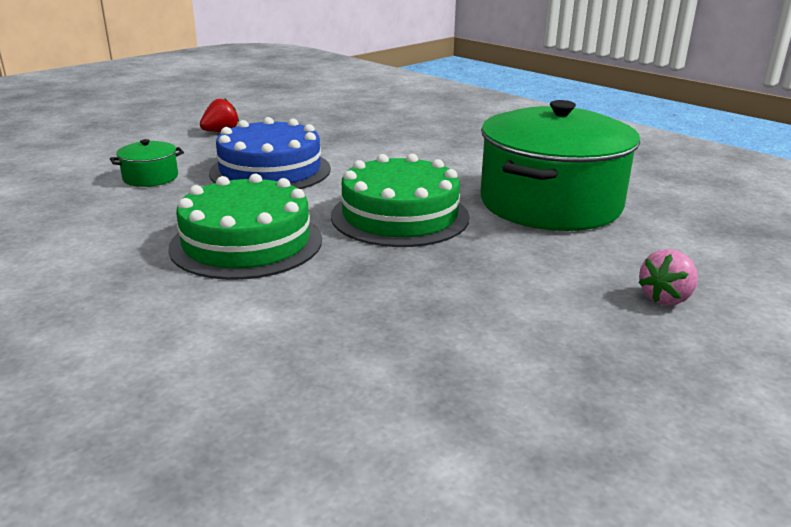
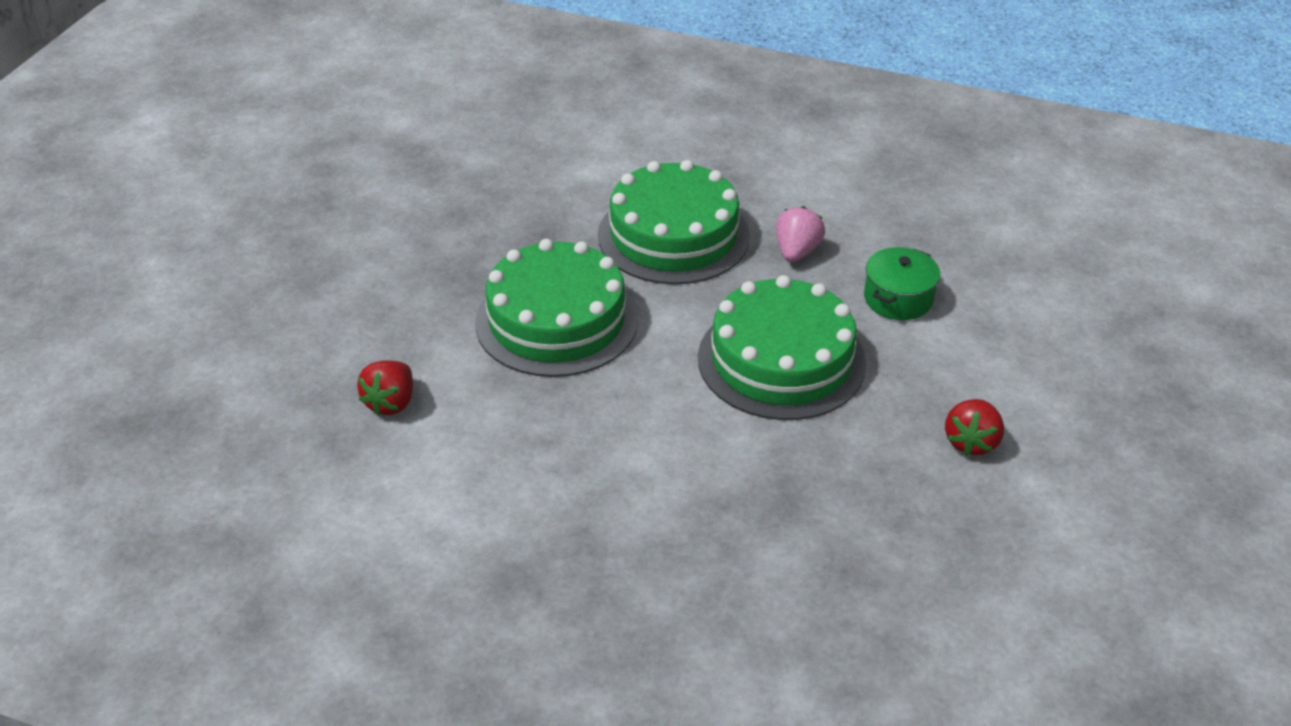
camera: 155 degrees right, 15 degrees up
(270, 170) = (781, 360): blue cake -> green cake
(550, 203) = (391, 403): green pot -> red strawberry
(666, 298) = (262, 282): pink strawberry -> pink strawberry (796, 252)

